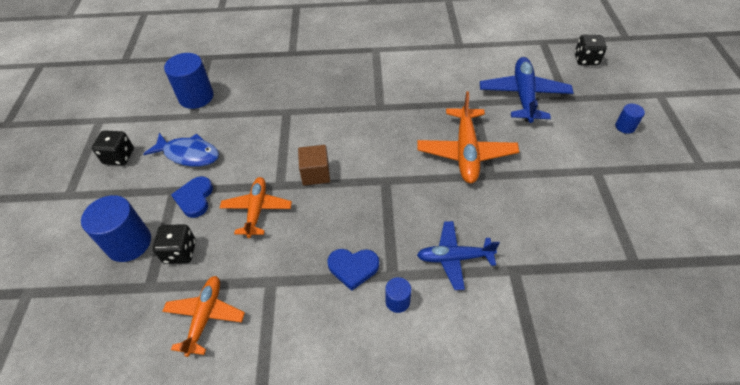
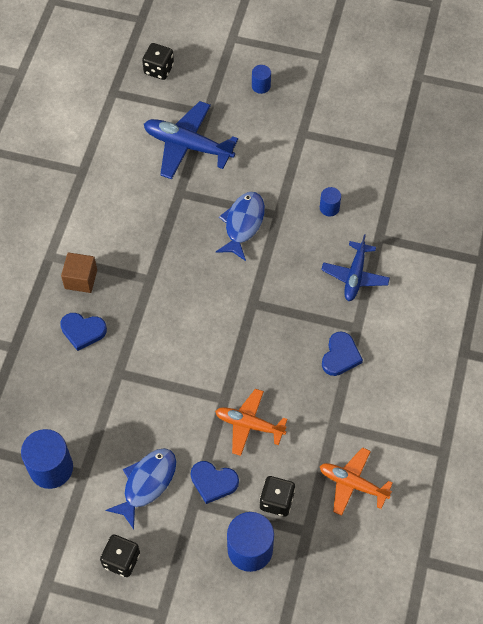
camera: 75 degrees left, 10 degrees up
(315, 174) = (221, 362): brown cube -> brown cube (81, 279)
(317, 82) = (83, 331): none -> blue heart
(397, 301) = (382, 331): blue cylinder -> blue cylinder (329, 208)
(466, 152) = (243, 224): orange plane -> blue fish

